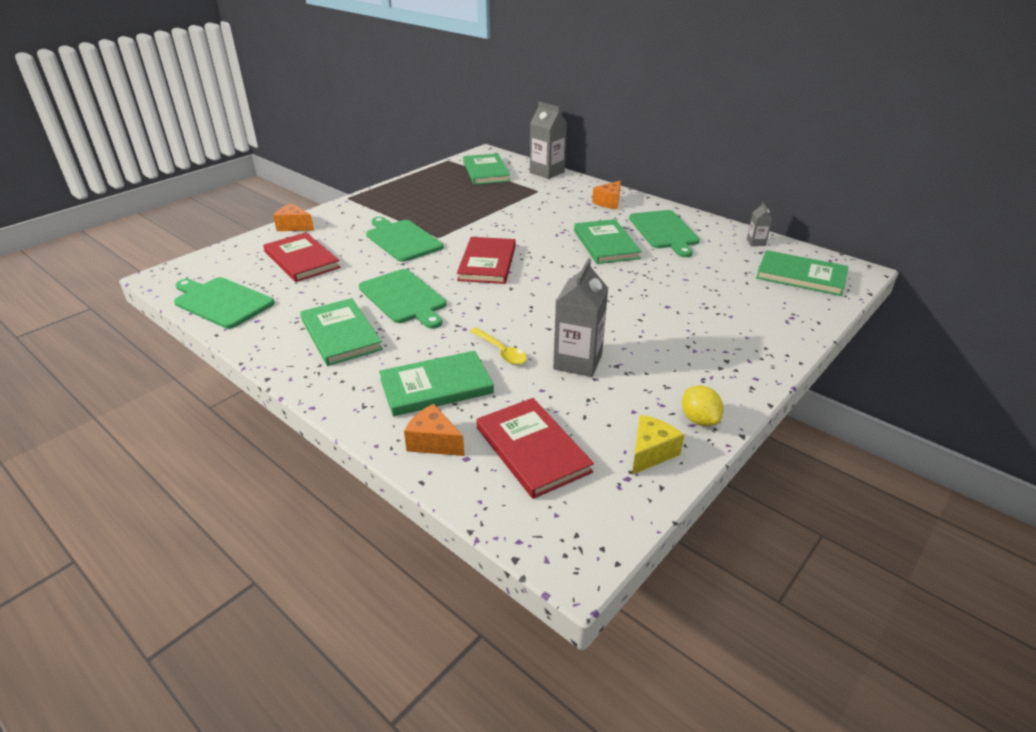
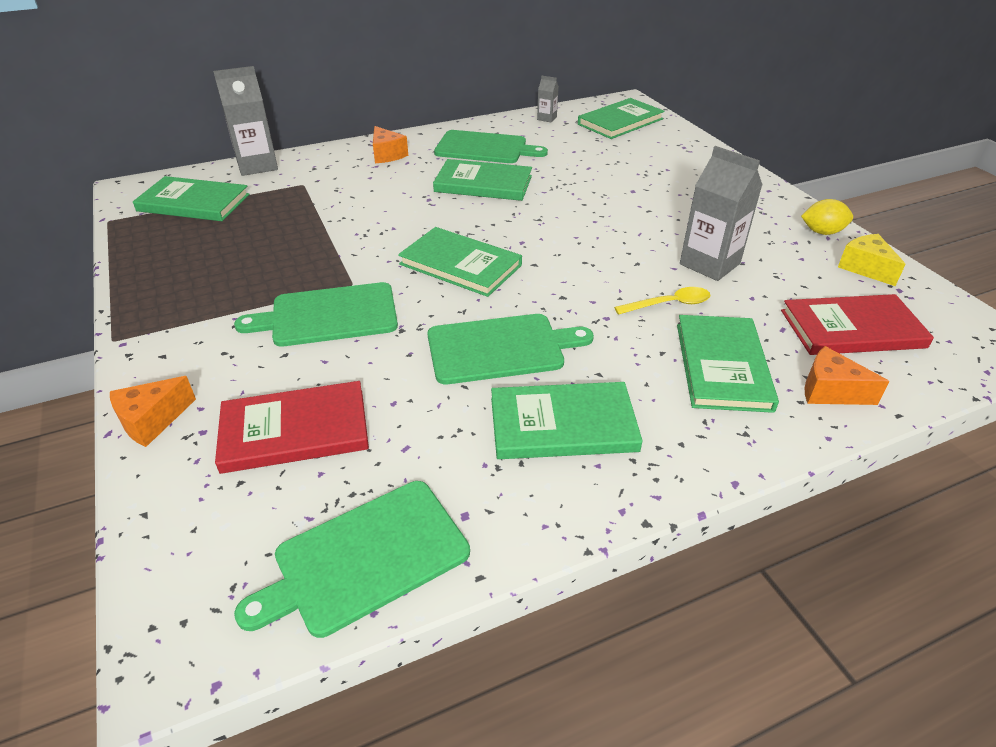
camera: 65 degrees left, 5 degrees up
(433, 442) = (830, 391): orange cheese -> orange cheese turned 60 degrees clockwise
(487, 263) = (460, 265): red book -> green book

